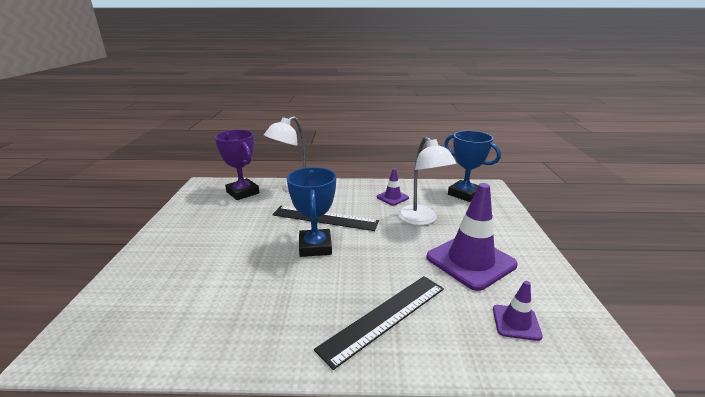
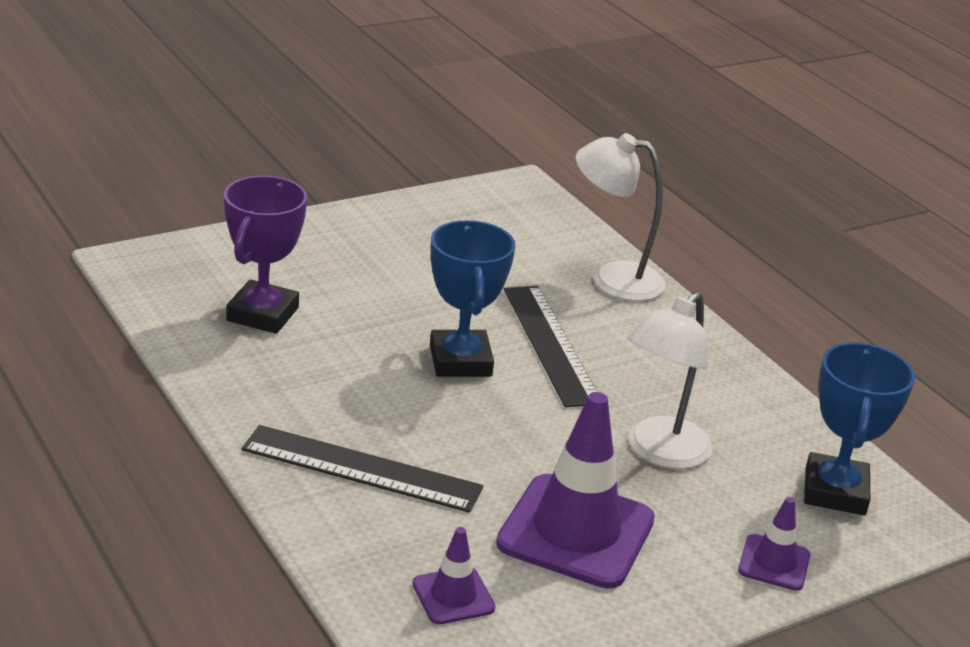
camera: 55 degrees right, 5 degrees up
(243, 192) = (540, 234): purple trophy -> purple trophy (262, 314)
(315, 247) = (460, 361): blue trophy -> blue trophy turned 60 degrees counterclockwise
(392, 197) = (709, 399): purple traffic cone -> purple traffic cone (774, 563)

